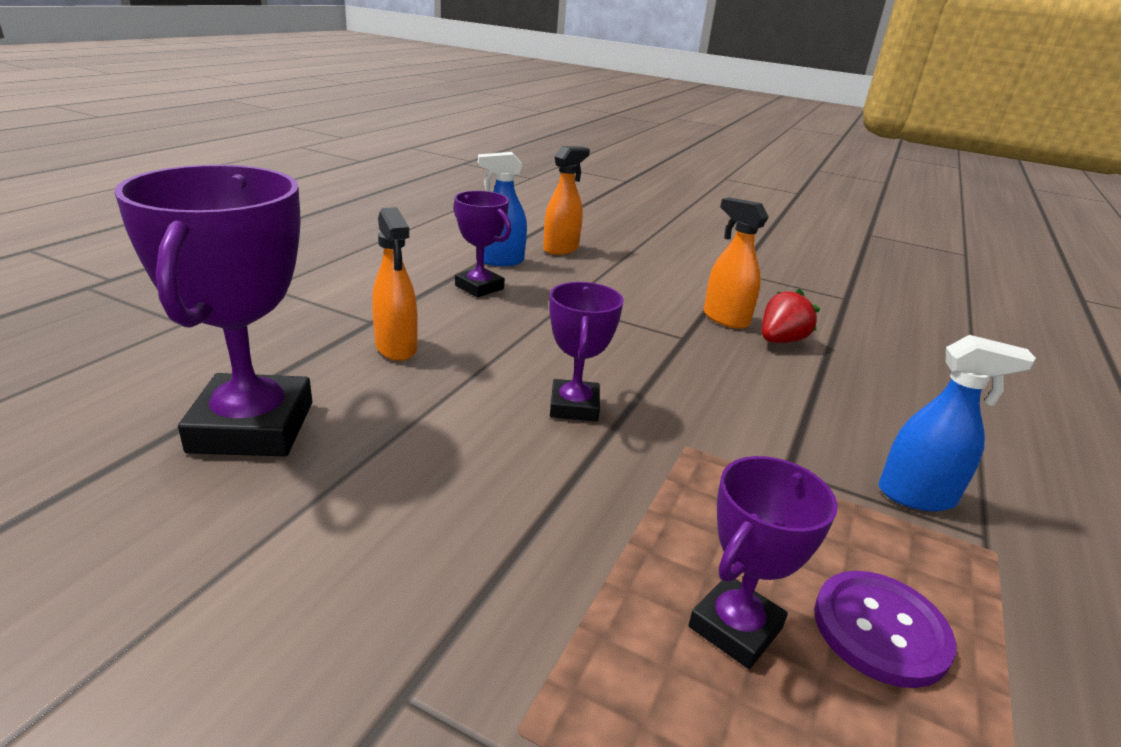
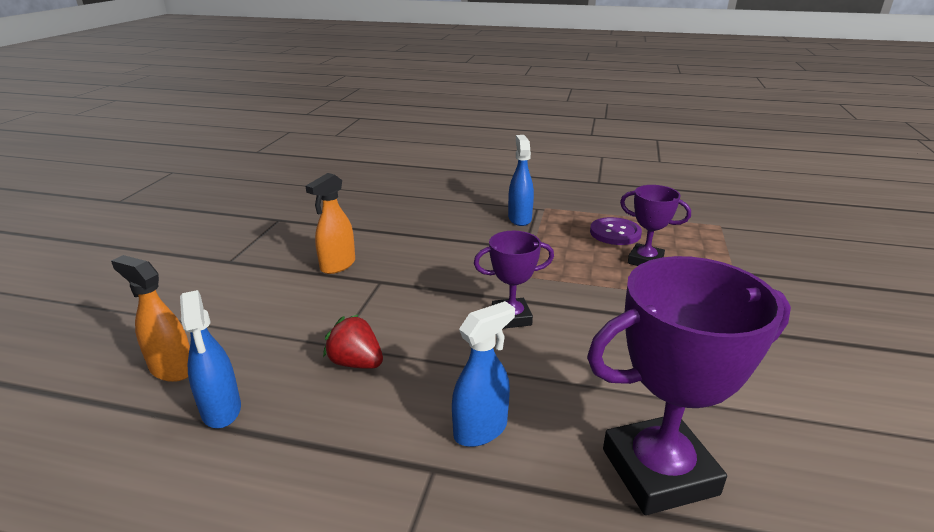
camera: 100 degrees left, 0 degrees up
(396, 348) = (481, 430): orange spray bottle -> blue spray bottle
(479, 287) = (311, 409): purple trophy -> none
(780, 341) = (367, 245): red strawberry -> red strawberry (356, 363)

